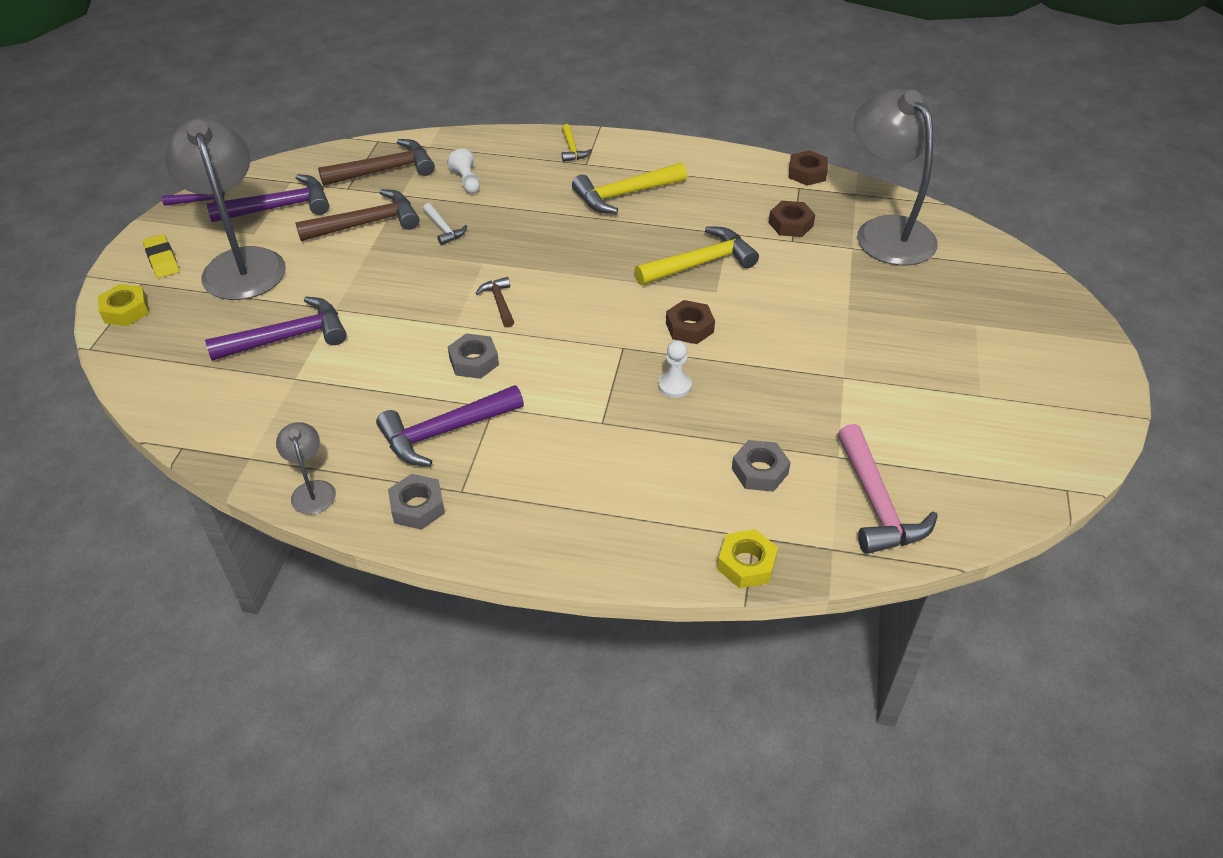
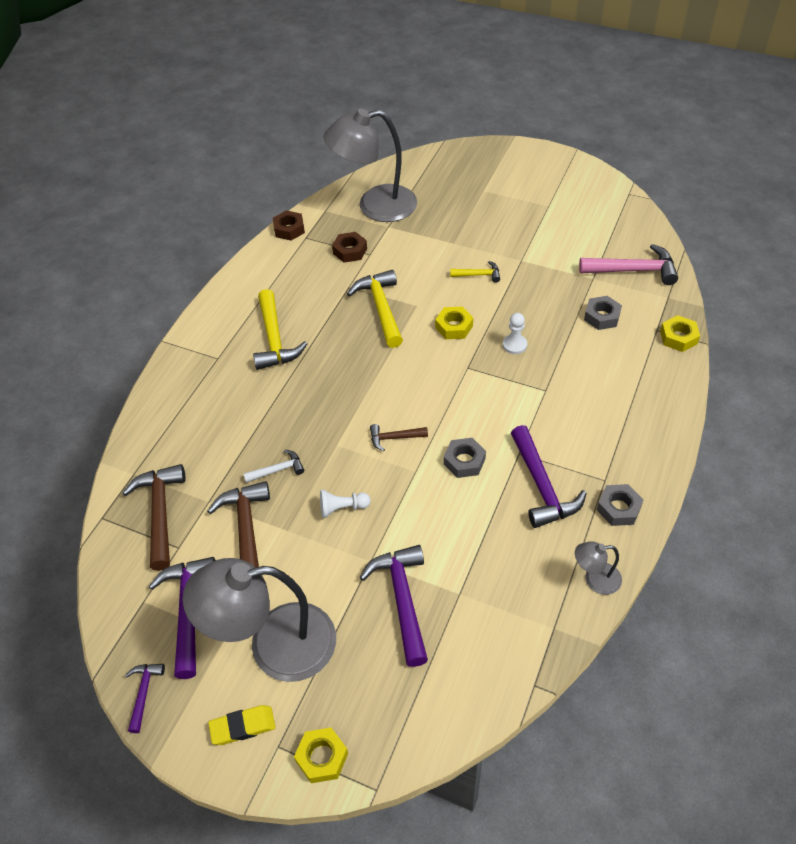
camera: 75 degrees left, 5 degrees up
(466, 181) = (208, 447): white pawn -> white pawn (342, 508)
(572, 149) = (190, 365): yellow hammer -> yellow hammer (479, 275)
(689, 327) = (454, 327): brown nut -> yellow nut

